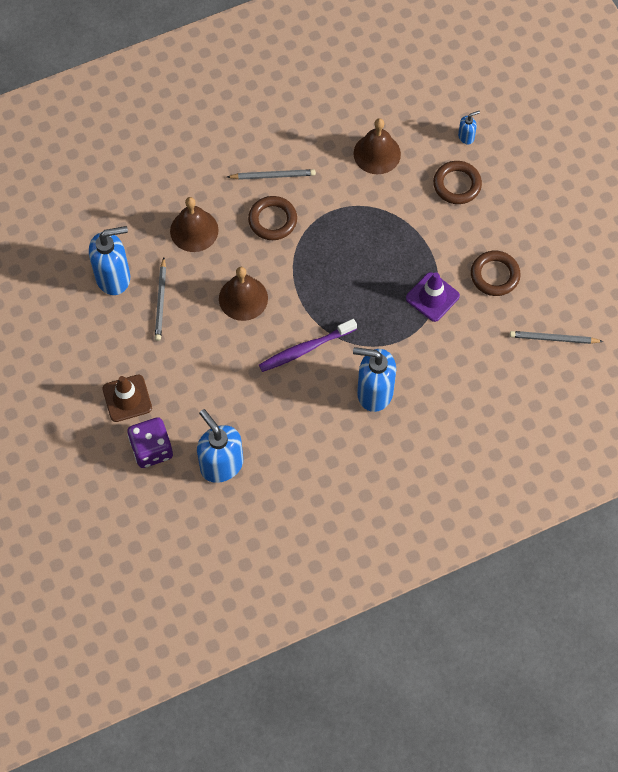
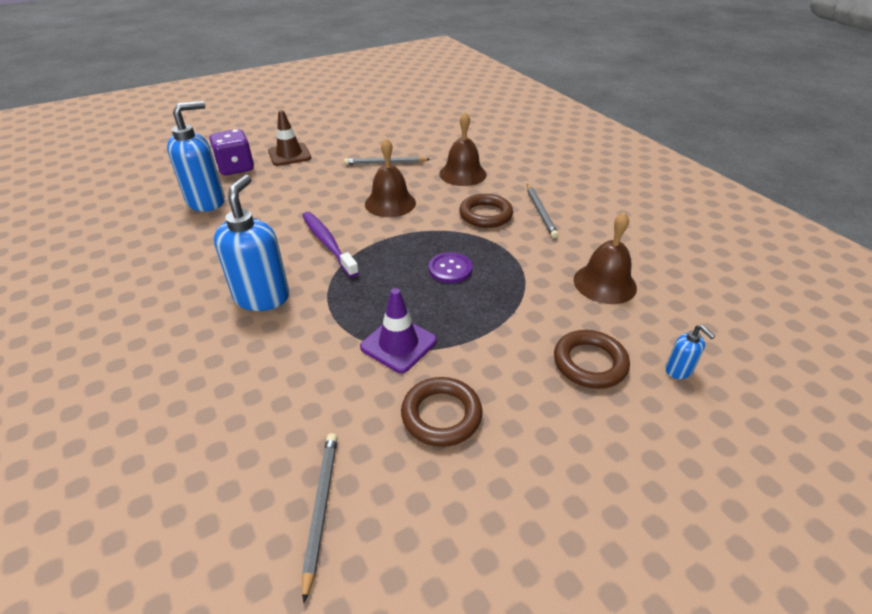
camera: 85 degrees right, 25 degrees down
(113, 277) = (408, 142): blue soap dispenser -> none
(350, 257) = (450, 269): none -> purple button

